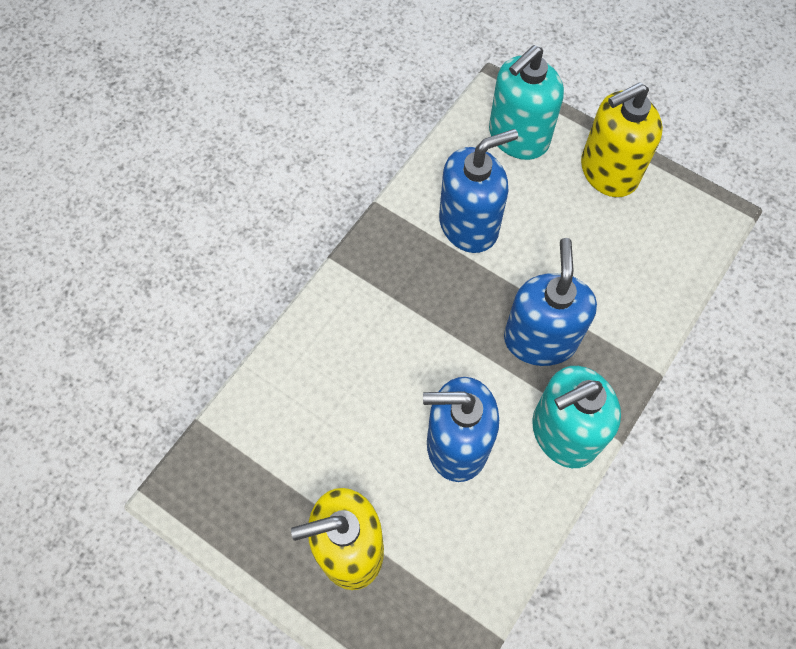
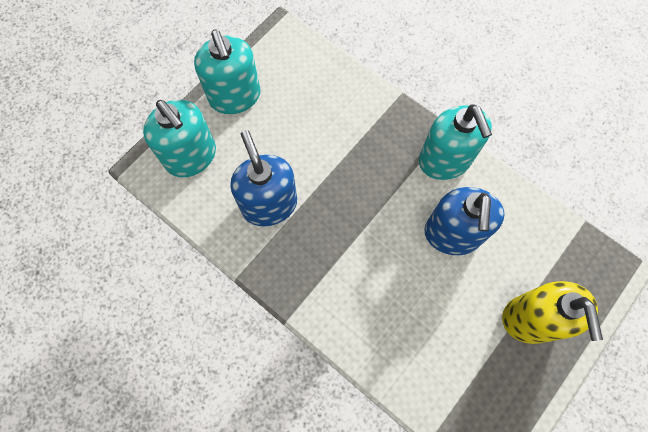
camera: 85 degrees left, 5 degrees up
(540, 339) = (372, 165): blue soap dispenser -> none
(608, 172) = (235, 97): yellow soap dispenser -> turquoise soap dispenser

